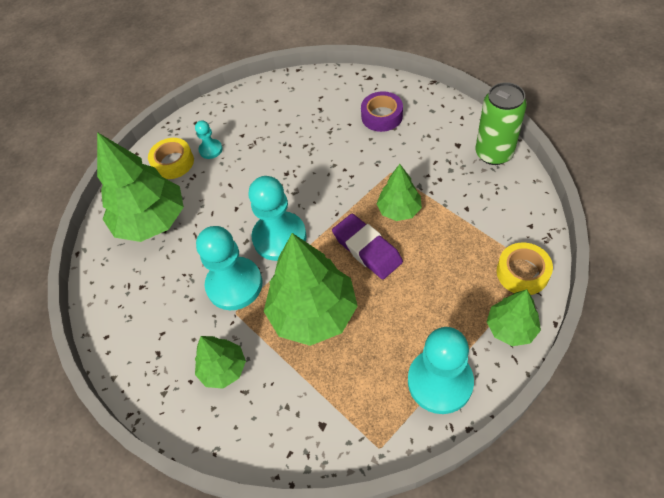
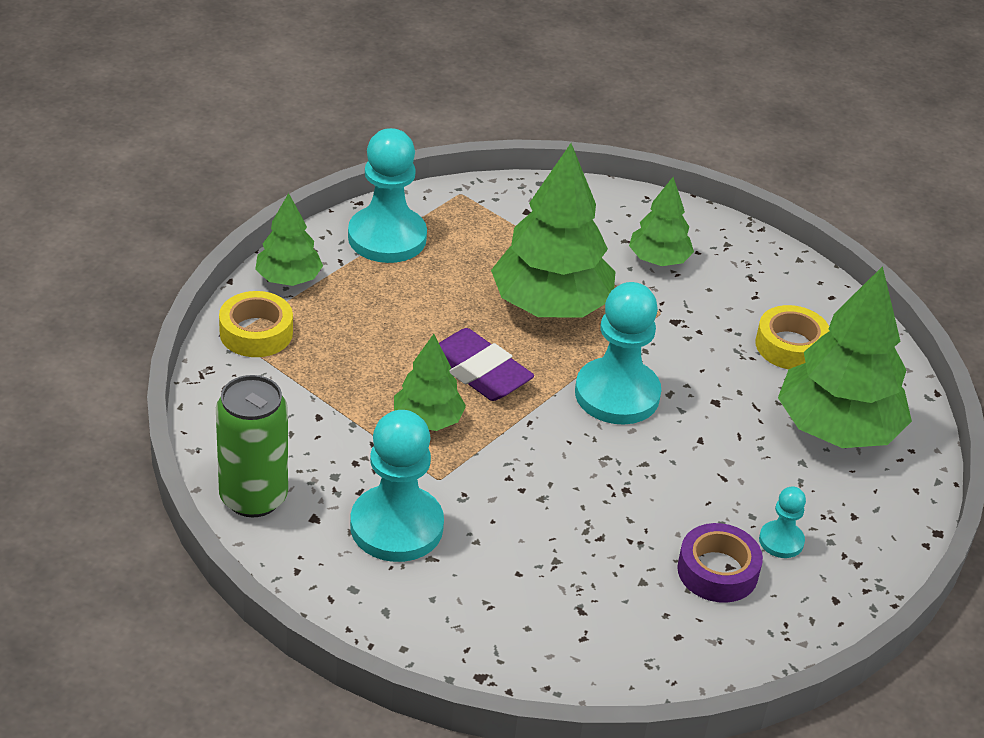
camera: 165 degrees right, 15 degrees down
(173, 162) = (844, 522): yellow tape -> yellow tape (790, 346)
(234, 285) = (671, 341): turquoise pawn -> turquoise pawn (396, 526)
(382, 116) = (454, 584): purple tape -> purple tape (717, 571)

